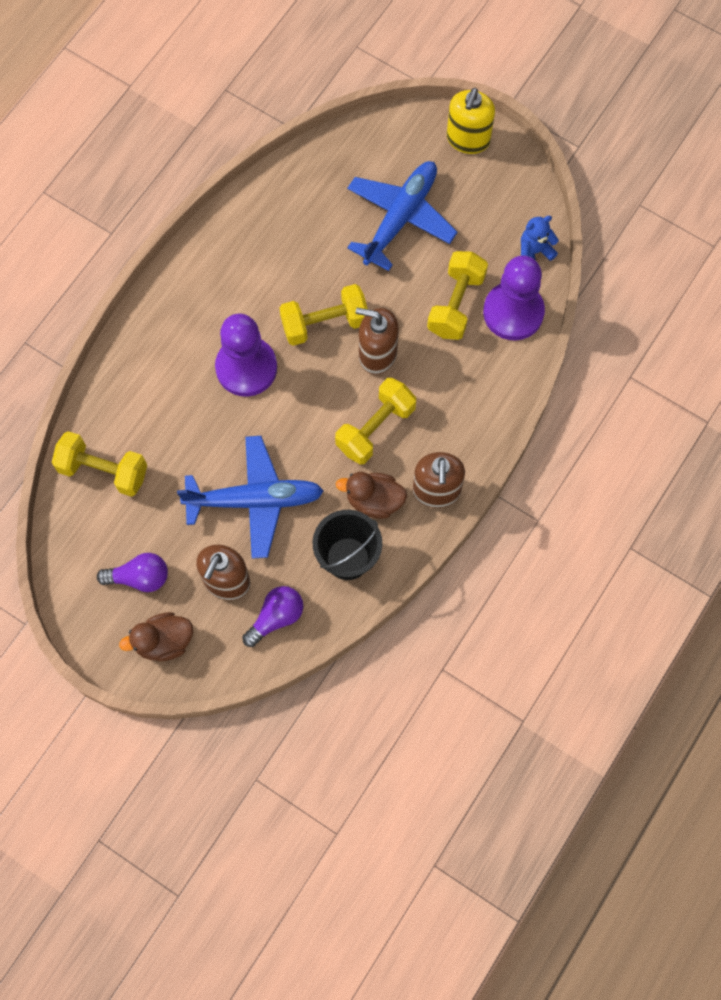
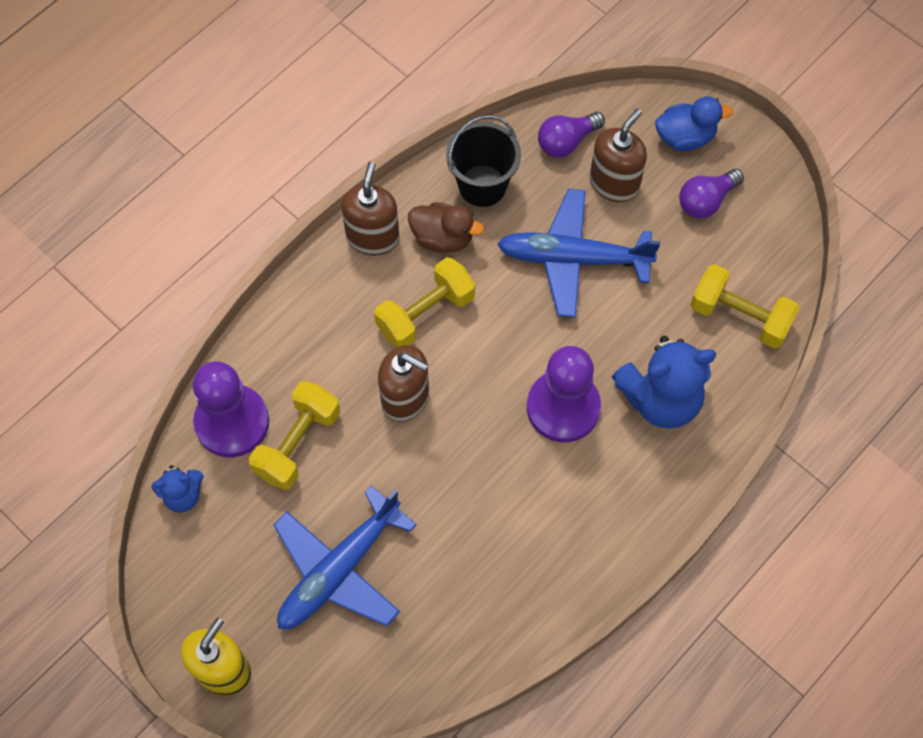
camera: 170 degrees left, 5 degrees down
(140, 577) = (706, 201): purple light bulb -> purple light bulb turned 45 degrees counterclockwise
(164, 642) = (685, 137): brown duck -> blue duck
(166, 388) = (660, 399): none -> blue teddy bear
(324, 324) = (461, 446): yellow dumbbell -> none

